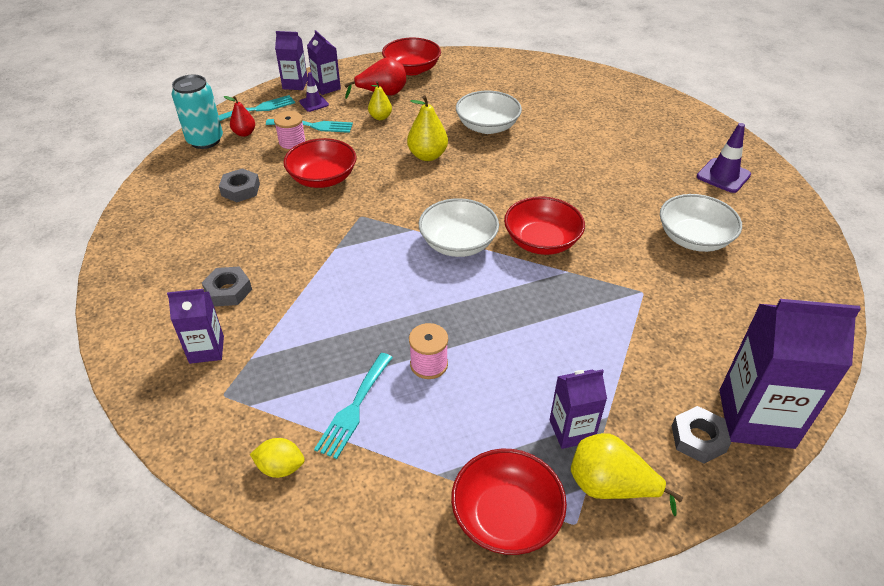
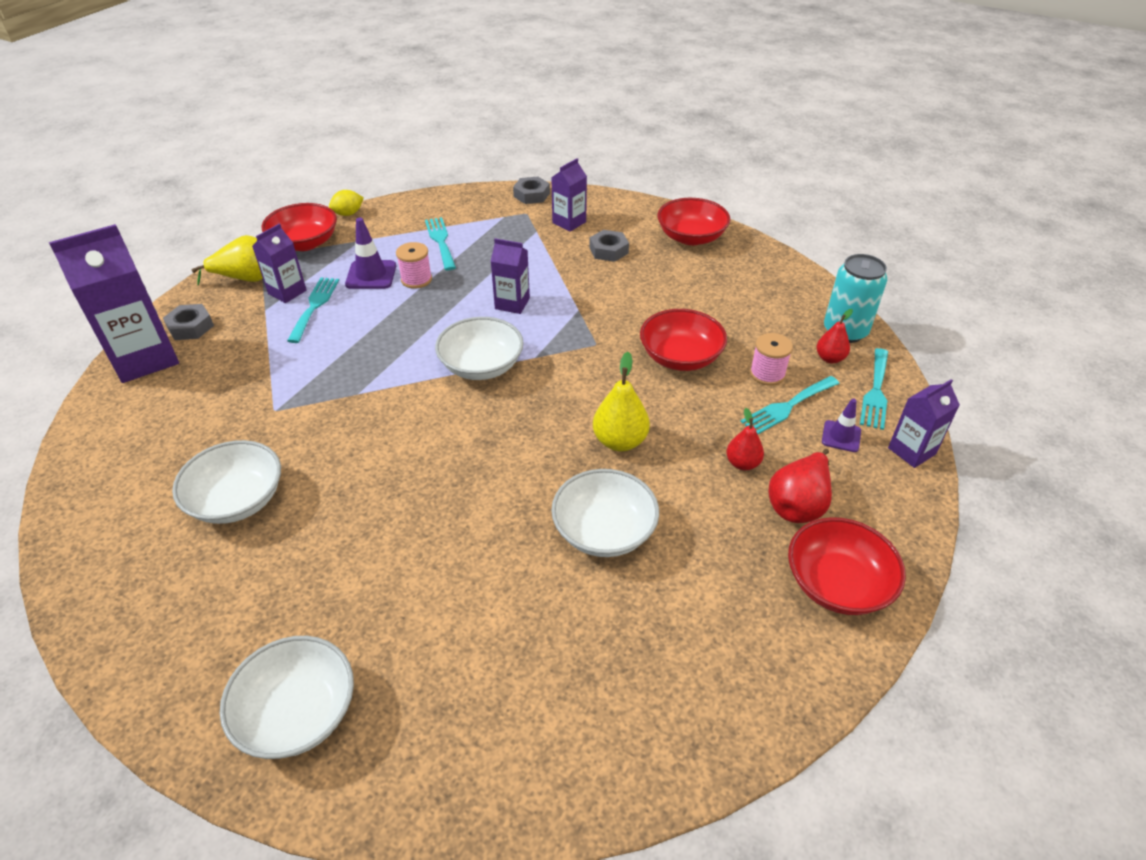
camera: 140 degrees right, 0 degrees up
(240, 190) = (727, 310): grey nut -> grey nut (531, 195)
(281, 467) = (451, 206): yellow lemon -> yellow lemon (348, 214)
(326, 87) = (873, 470): purple carton -> purple carton (512, 303)
(380, 117) = (742, 463): yellow pear -> red pear
(541, 241) = (404, 408): red bowl -> red bowl (691, 237)
(553, 389) = (314, 306): none -> turquoise fork
(690, 134) = (298, 712): none -> white bowl
(723, 176) = (219, 637): purple traffic cone -> purple traffic cone (371, 275)

